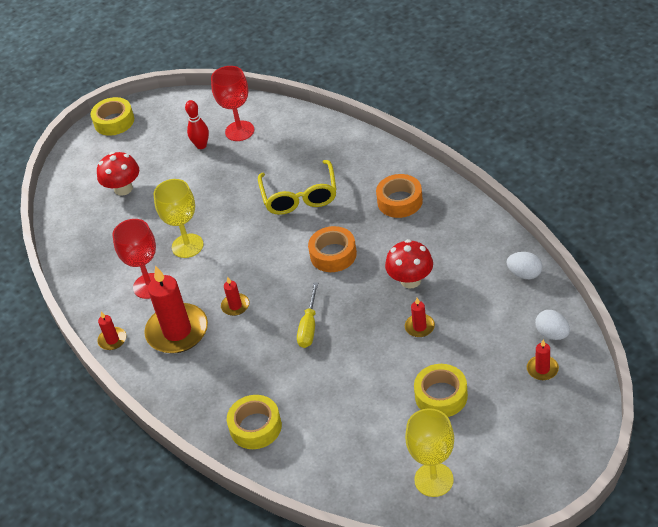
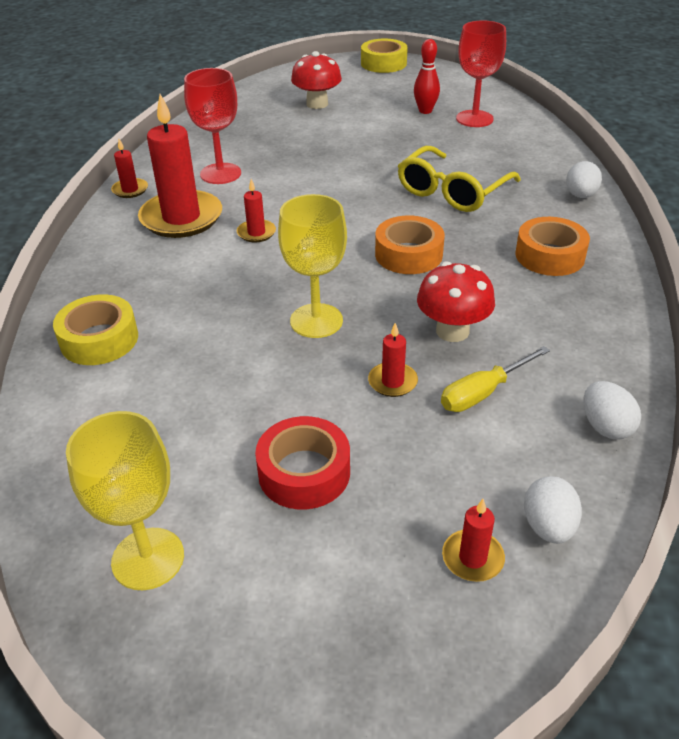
camera: 40 degrees right, 5 degrees down
(187, 246) = (296, 167): yellow goblet -> yellow goblet (316, 321)
(309, 326) = (287, 295): yellow screwdriver -> yellow screwdriver (483, 393)
(367, 149) = (580, 195): none -> white egg
(441, 396) = (304, 472): yellow tape -> red tape

